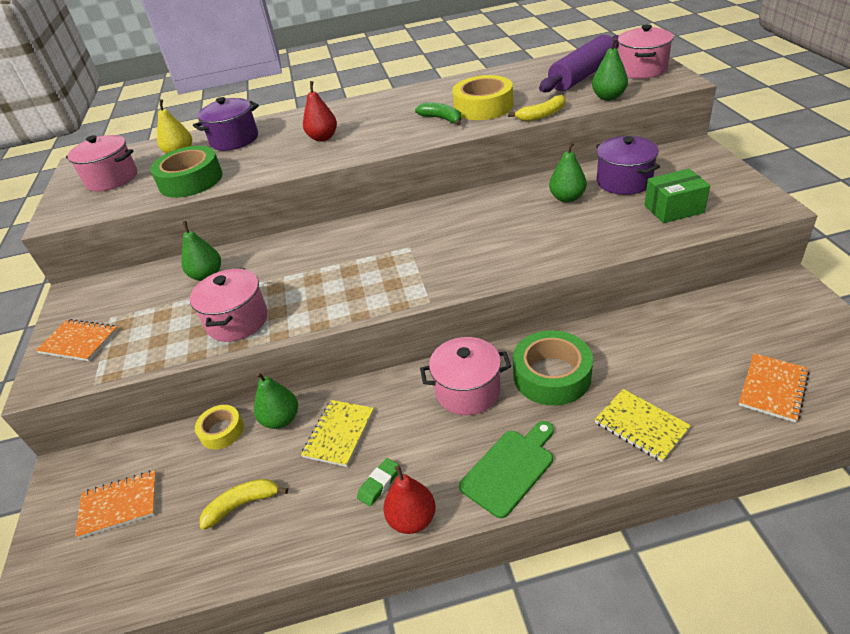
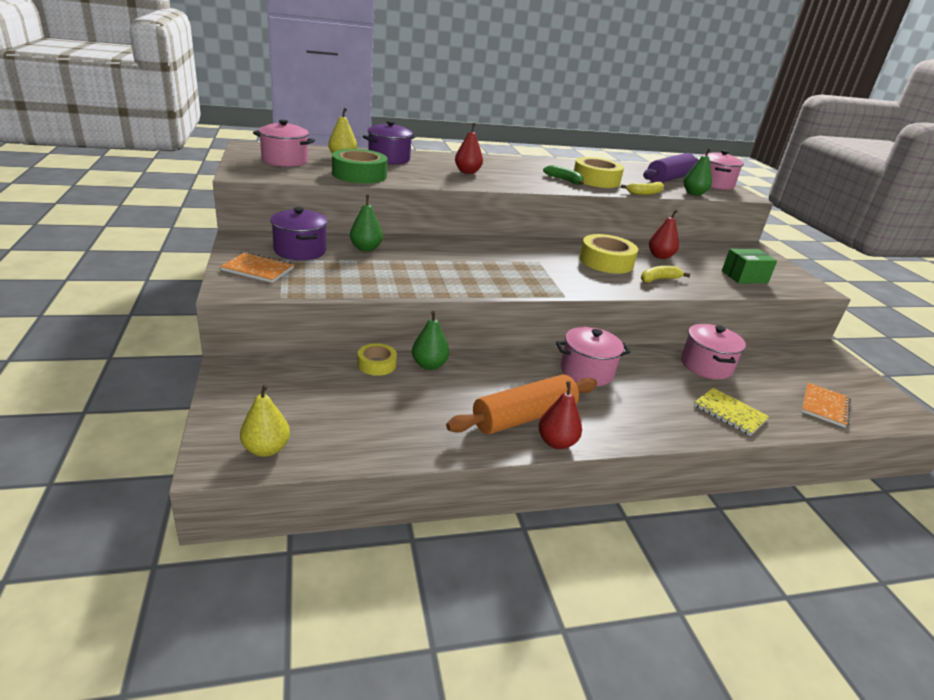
camera: 10 degrees left, 10 degrees down
(81, 591) = (266, 449): none -> yellow pear
(119, 505) = (290, 398): orange notebook -> none
(237, 321) = (402, 280): pink pot -> pink pot (706, 366)
(242, 504) = (406, 413): yellow banana -> yellow banana (658, 279)
(339, 434) = (482, 381): yellow notebook -> none
(379, 484) = (524, 417): green eraser -> orange rolling pin
(494, 225) = (606, 261): none -> yellow tape
(510, 469) = (631, 423): green cutting board -> none
(551, 375) = (653, 373): green tape -> none
(567, 198) = (660, 256): green pear -> red pear
(624, 181) = (702, 255): purple pot -> purple pot (300, 251)

